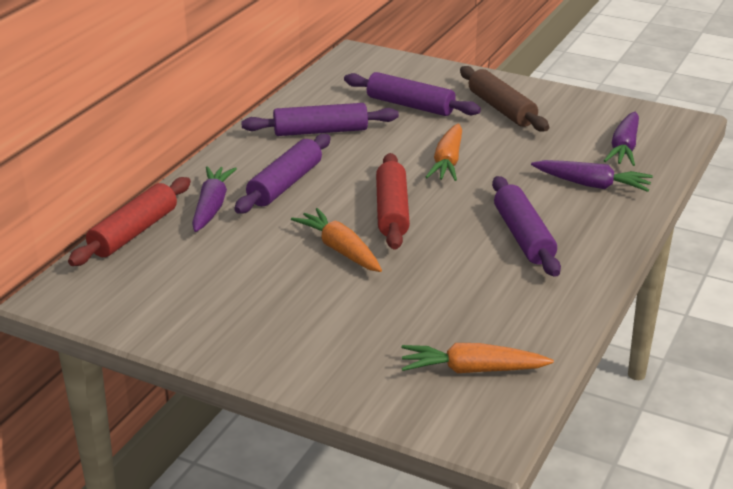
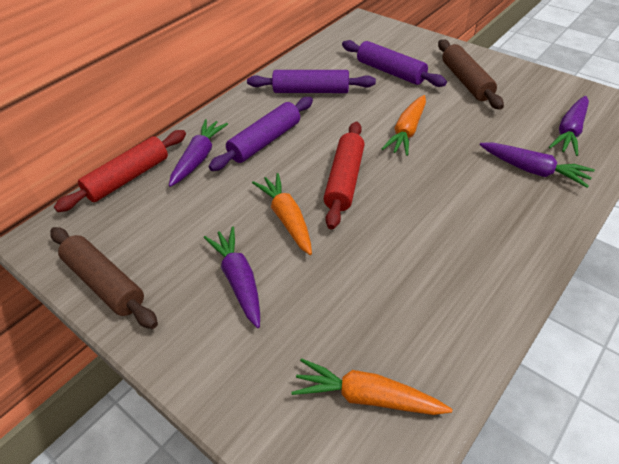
camera: 15 degrees right, 15 degrees up
(160, 322) = (105, 283): none -> brown rolling pin
(309, 304) = (239, 280): none -> purple carrot
(523, 236) = (457, 224): purple rolling pin -> none

